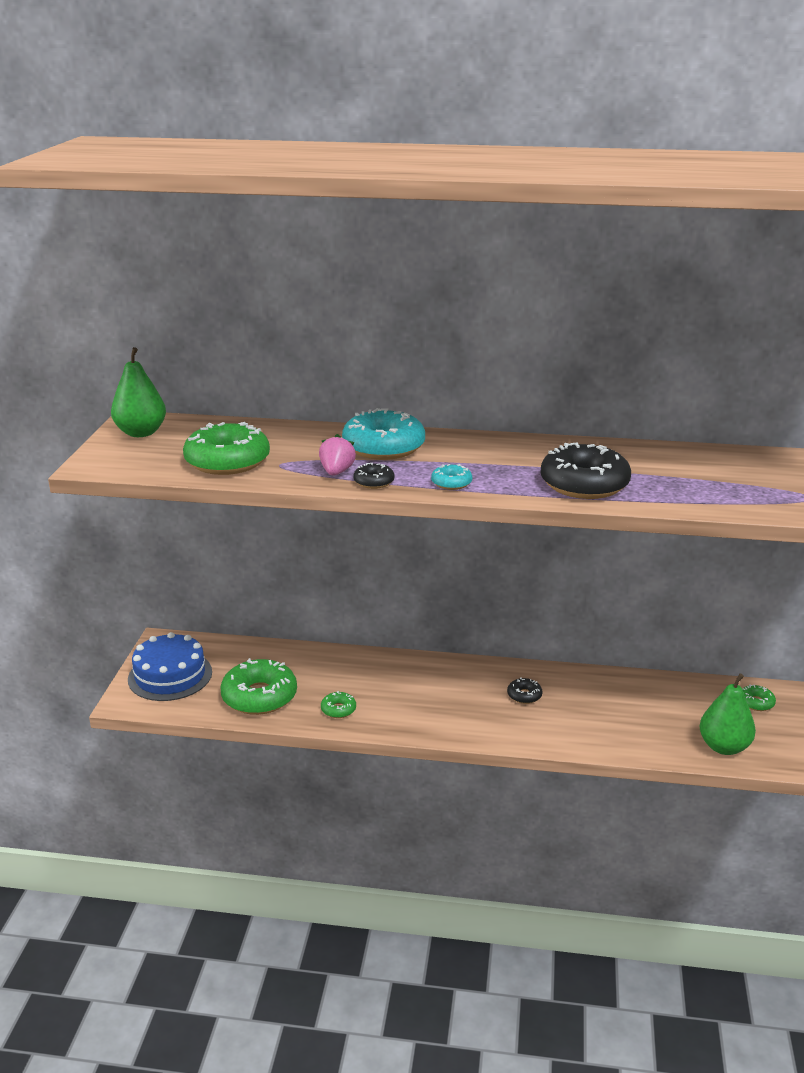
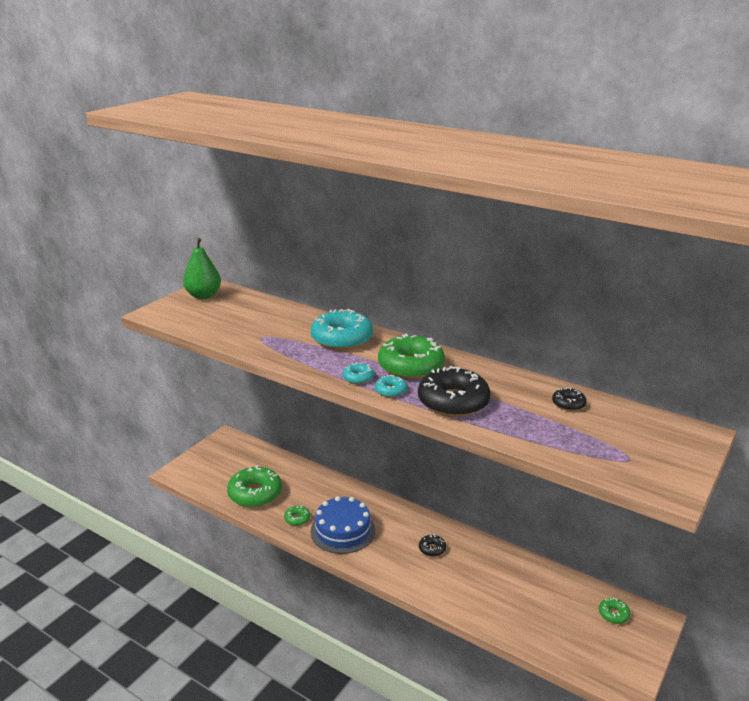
camera: 25 degrees right, 0 degrees up
(170, 675) = (213, 462): blue cake -> blue cake (343, 530)
(227, 461) = (232, 328): green donut -> green donut (411, 366)
(336, 472) = (291, 351): pink strawberry -> none
(374, 482) = (307, 364): black donut -> black donut (568, 404)
(504, 488) = (390, 391): none -> turquoise donut
(724, 747) = (557, 642): green pear -> none

